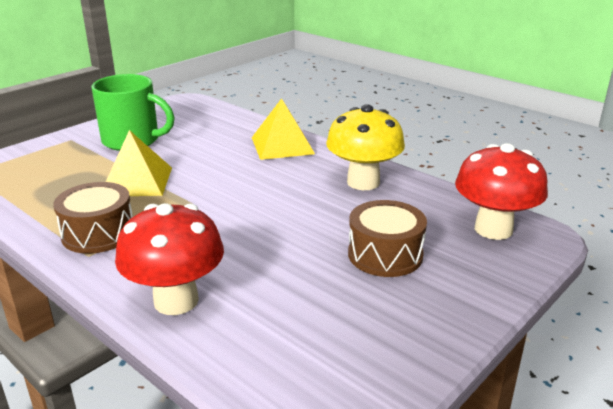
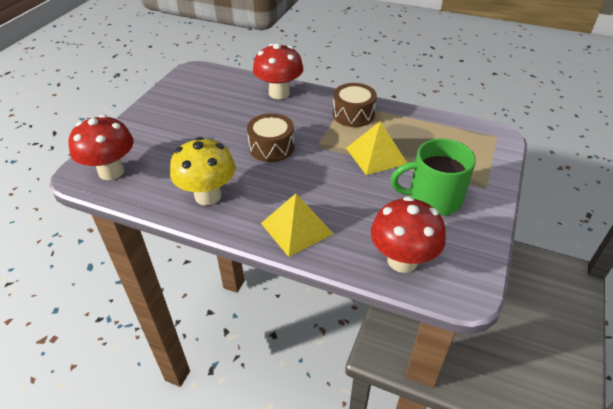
camera: 160 degrees right, 15 degrees up
(211, 117) = (402, 260): none -> red mushroom
(385, 254) = (182, 138): brown drum -> brown drum (271, 147)

